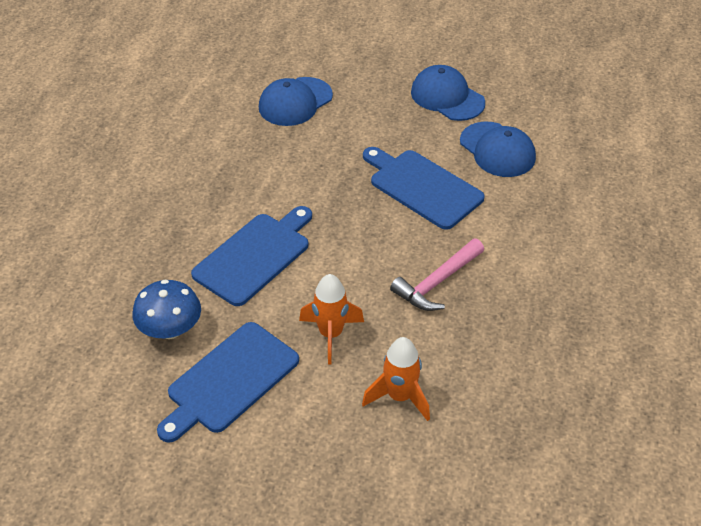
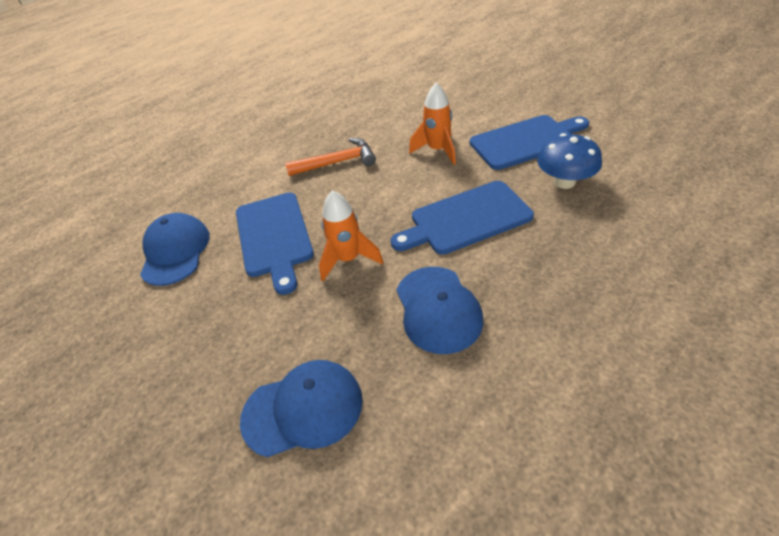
camera: 145 degrees left, 0 degrees up
(400, 397) = (417, 112): orange rocket -> orange rocket (348, 259)
(437, 282) = (337, 162): pink hammer -> orange hammer
(447, 97) = (139, 335): blue cap -> blue cap (438, 309)

